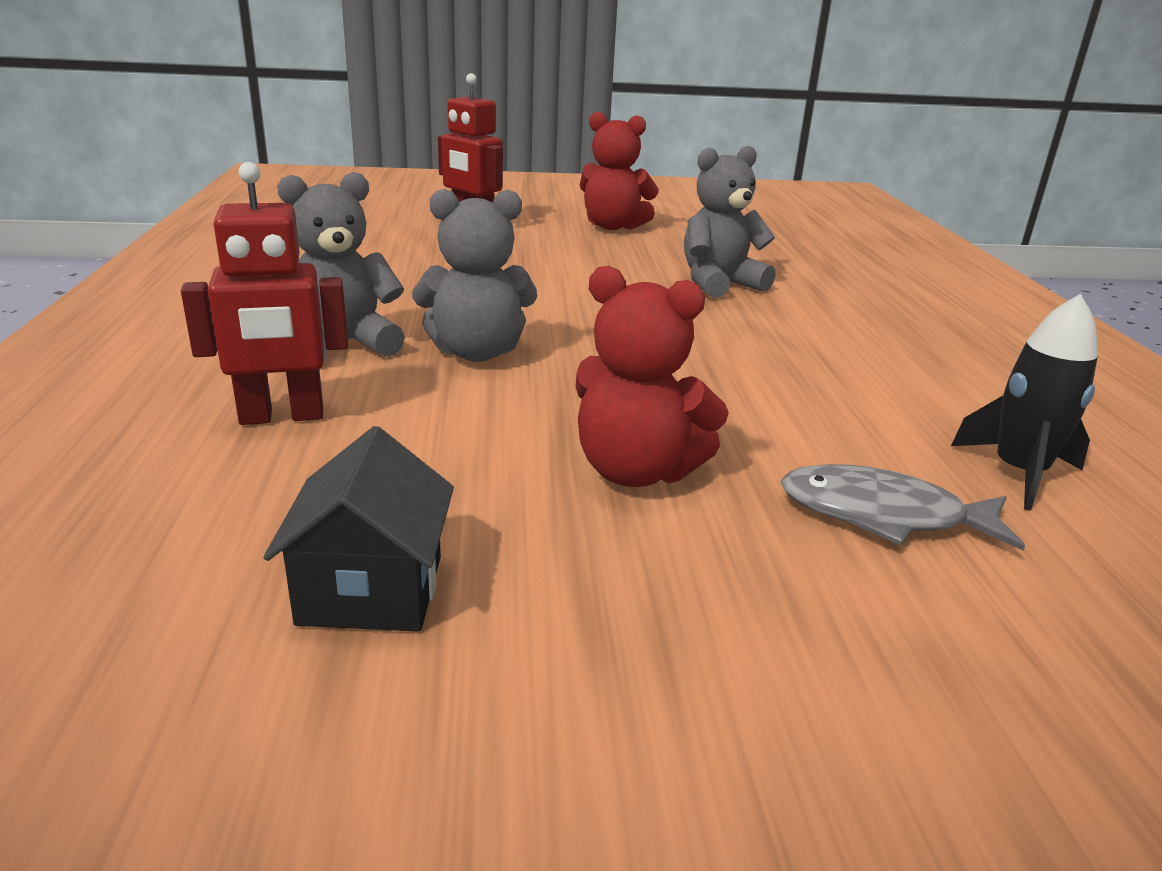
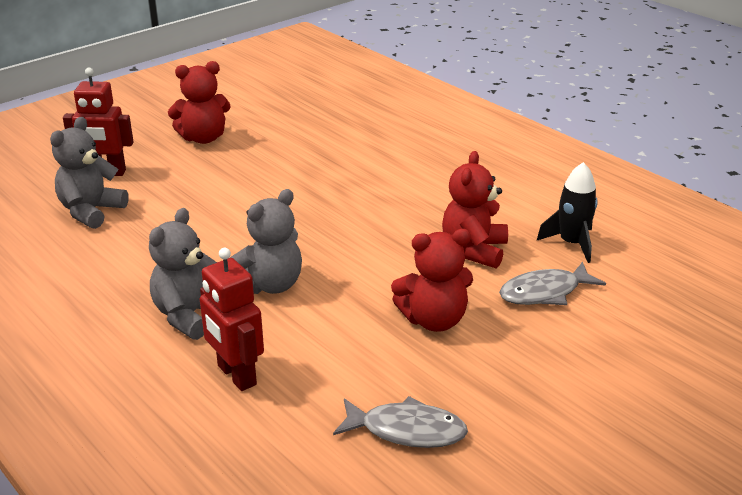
camera: 35 degrees left, 5 degrees up
(282, 416) = (236, 375): red robot -> red robot turned 105 degrees clockwise
(371, 589) = (407, 430): black house -> grey fish
(719, 284) = (327, 169): grey teddy bear -> grey teddy bear (91, 211)
(819, 420) = (474, 250): none -> red teddy bear

